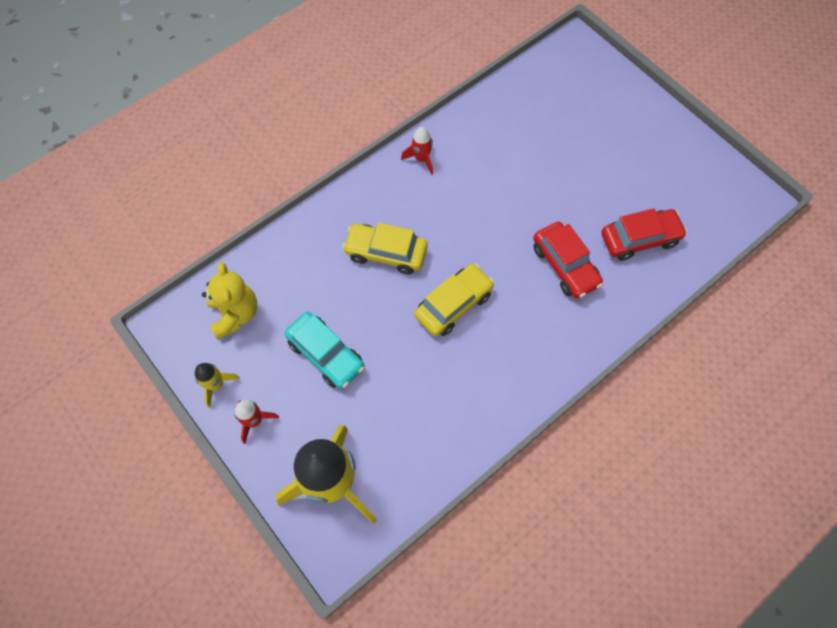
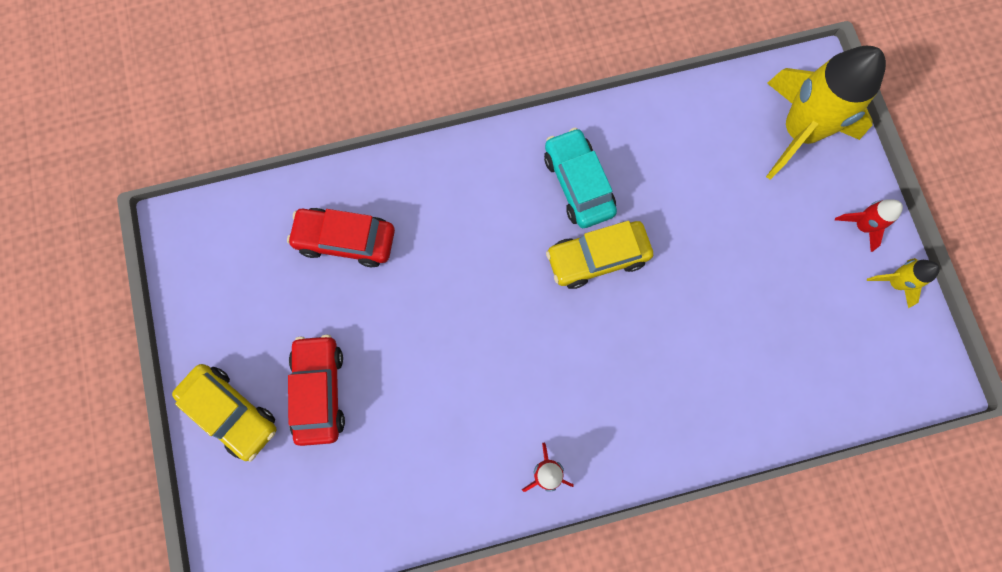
camera: 155 degrees left, 10 degrees up
(235, 314) = (853, 358): yellow teddy bear -> none
(326, 354) = (762, 264): turquoise car -> turquoise car (578, 184)
(386, 253) = (647, 357): yellow car -> yellow car (231, 412)
(565, 265) = (449, 247): red car -> red car (319, 391)

